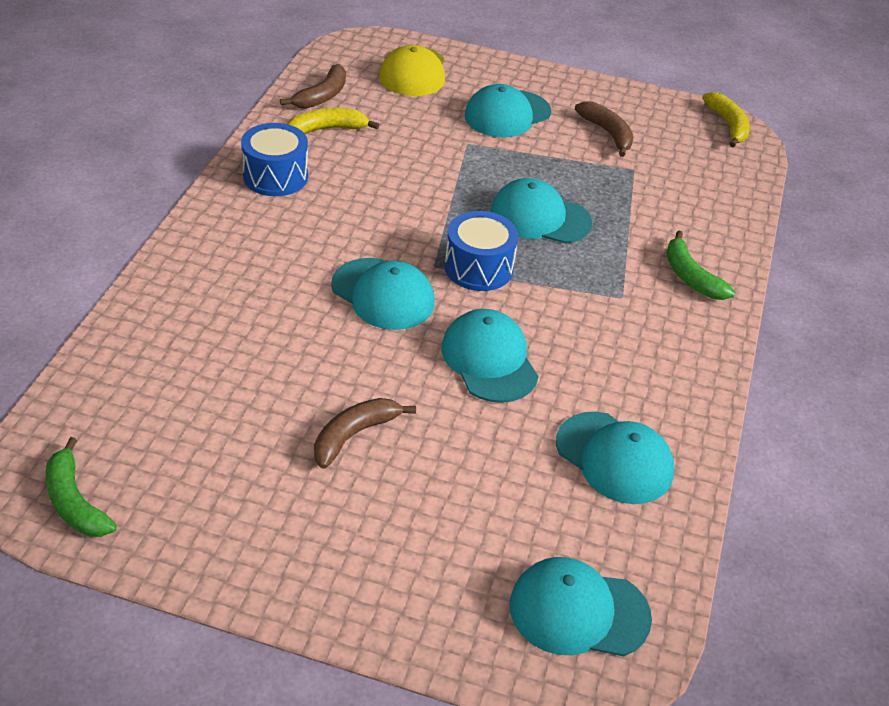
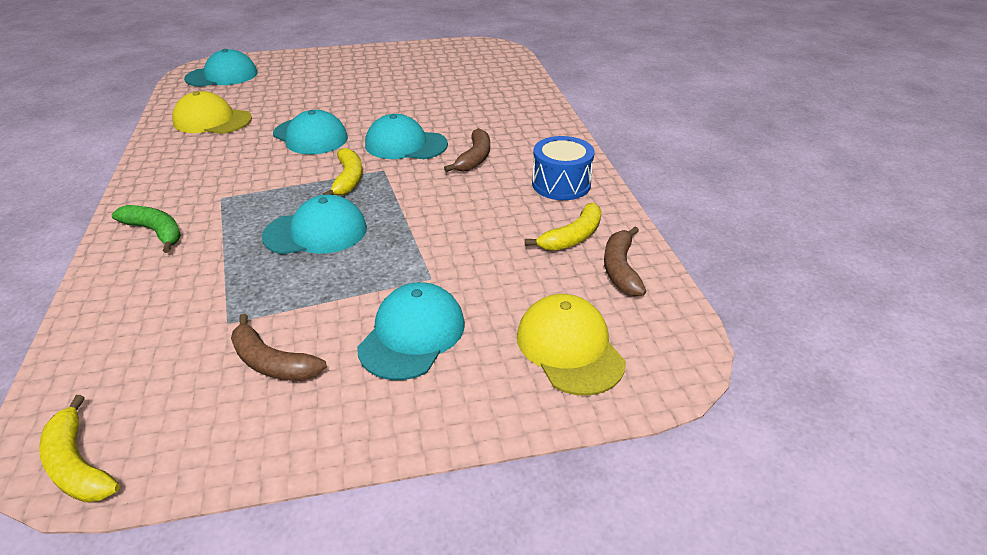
camera: 155 degrees right, 5 degrees down
(75, 502) = (471, 48): green banana -> none
(354, 435) = (369, 91): brown banana -> brown banana (475, 158)
(478, 268) = (348, 179): blue drum -> yellow banana
(614, 458) = (212, 120): turquoise cap -> yellow cap

